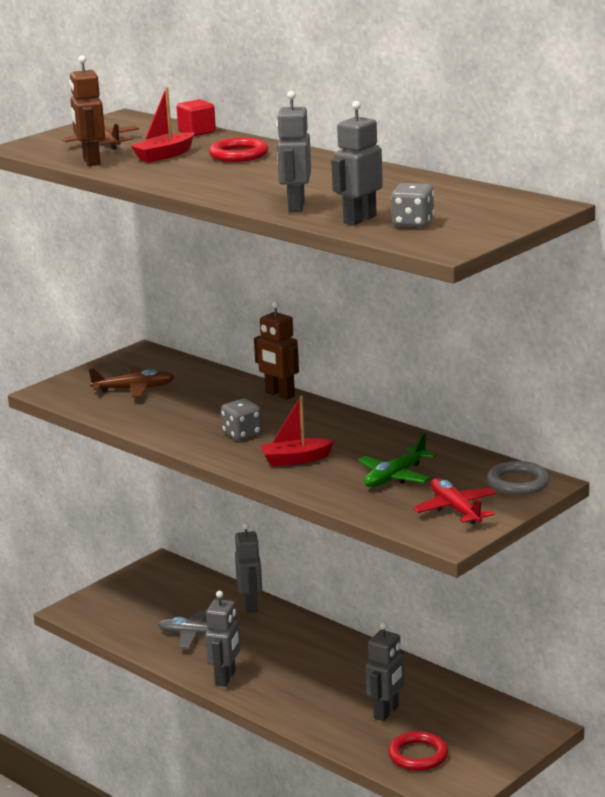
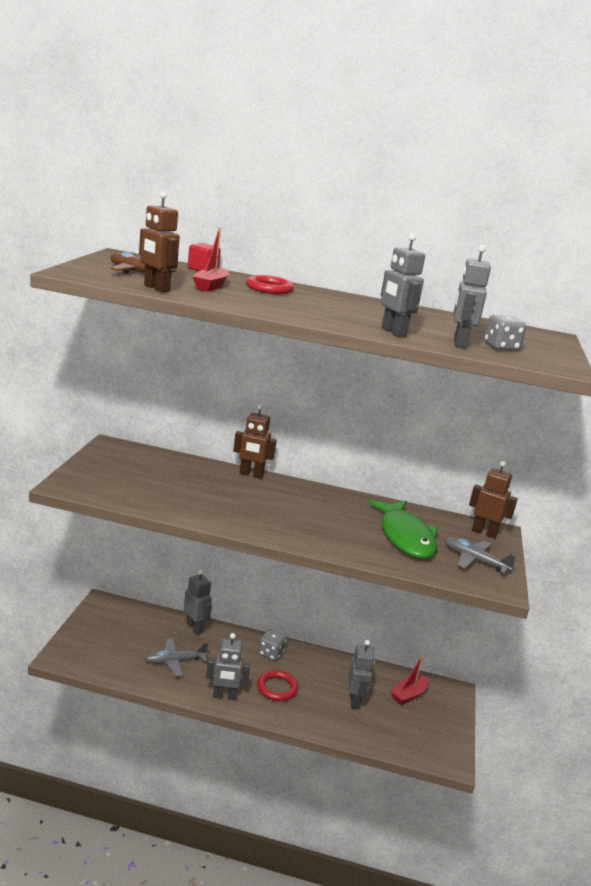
camera: 35 degrees left, 0 degrees up
(133, 389) = (135, 478): brown plane -> none
(226, 678) = (224, 696): grey robot -> grey robot turned 105 degrees clockwise
(242, 434) = (260, 511): grey dice -> grey dice (271, 653)
(295, 460) = (323, 530): red boat -> red boat (408, 695)
(395, 476) = (405, 537): green plane -> green fish
(418, 755) = (404, 733): red ring -> red ring (277, 688)
(455, 509) = (475, 560): red plane -> grey plane
(518, 483) = (484, 533): grey ring -> brown robot

